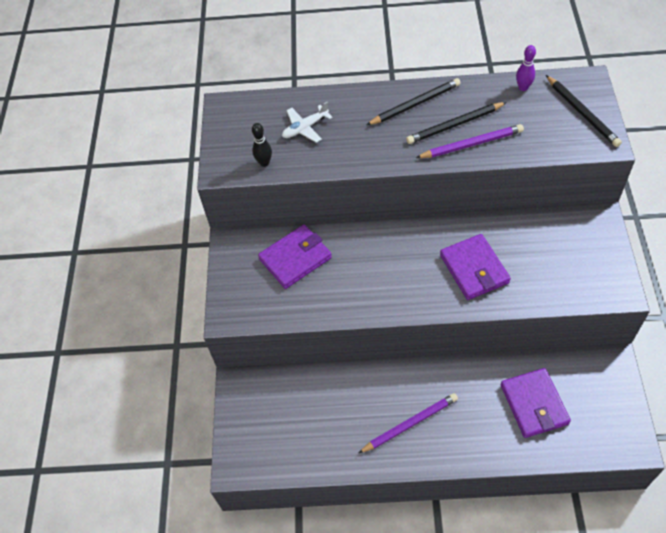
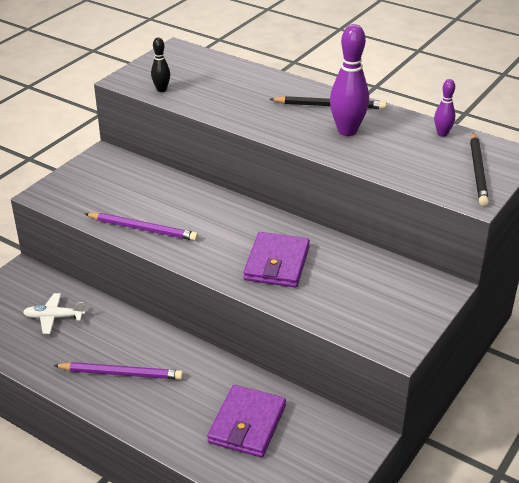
camera: 30 degrees right, 20 degrees down
(295, 258) = (138, 186): purple wallet -> none
(305, 128) = (220, 83): white plane -> white plane (54, 317)
(455, 125) = (347, 131): black pencil -> purple bowling pin
(471, 144) = (345, 148): purple pencil -> purple pencil (142, 229)

